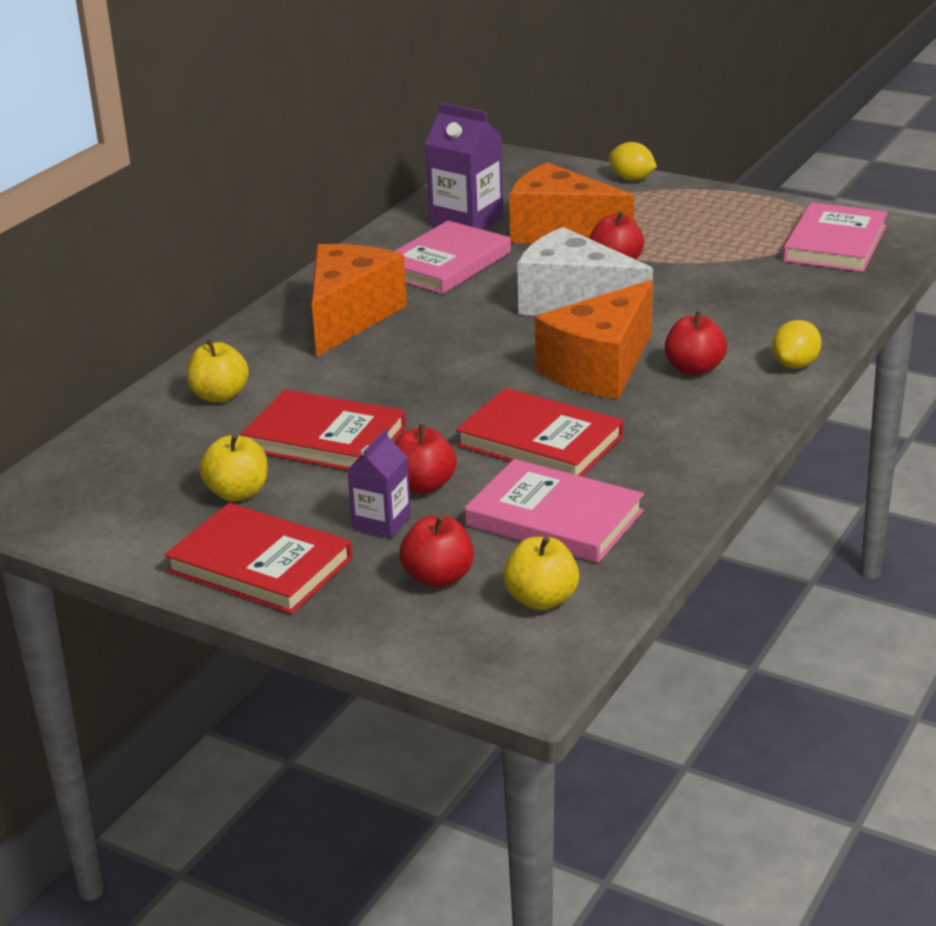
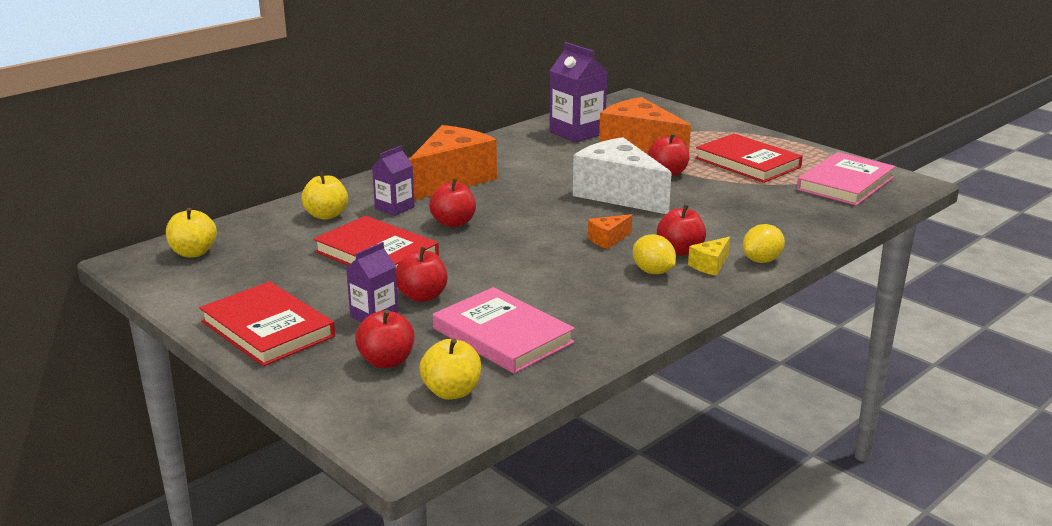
camera: 15 degrees right, 5 degrees down
(237, 493) = (289, 278): yellow apple -> yellow apple (193, 252)
(302, 370) = (394, 208): none -> purple carton
(393, 378) = (453, 223): none -> red apple
(445, 263) = (543, 157): pink book -> none
(540, 441) = (529, 281): red book -> red book (747, 163)
(600, 368) = (608, 239): orange cheese -> orange cheese, size x0.42
(632, 179) = (715, 122): yellow lemon -> yellow lemon (653, 271)
(740, 382) = (710, 265): none -> yellow cheese

